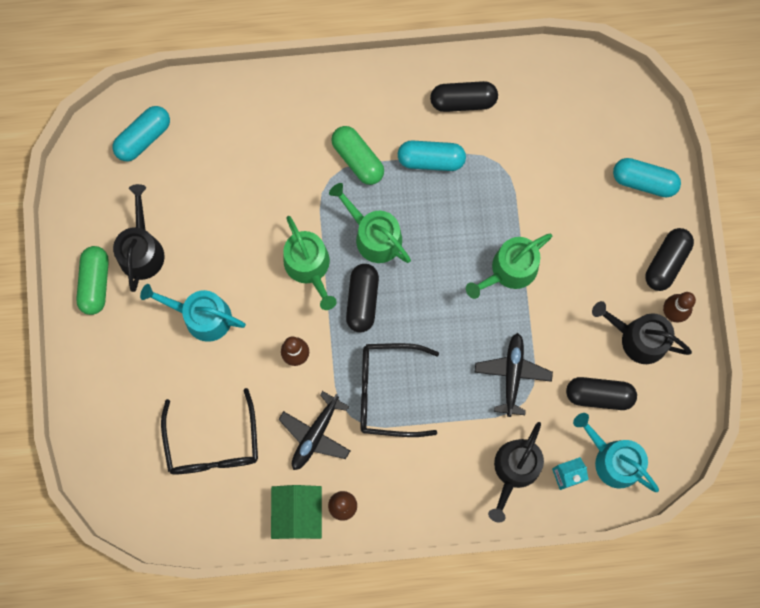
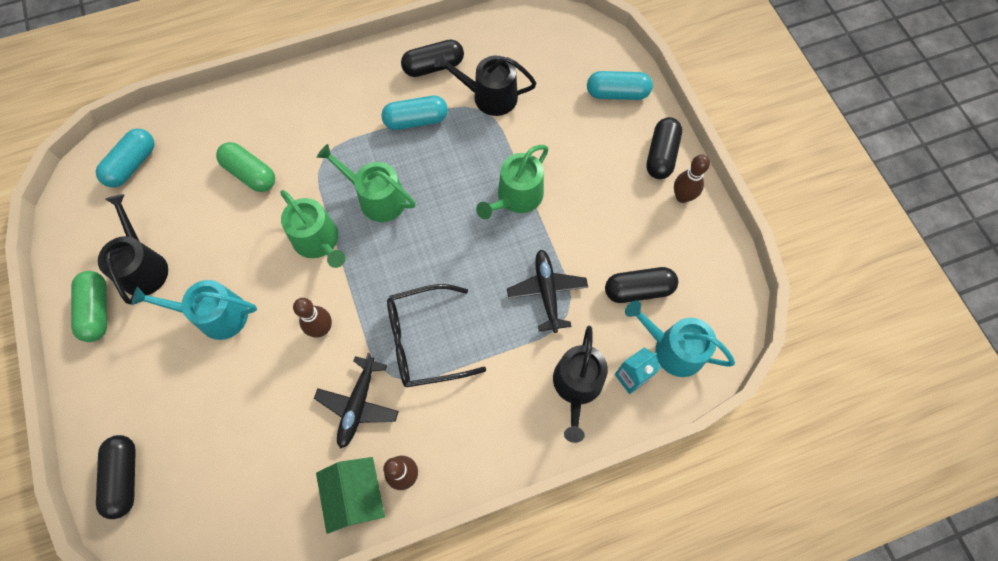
camera: 15 degrees left, 10 degrees down
(213, 444) = (248, 444): black glasses -> none
(358, 159) = (346, 135): green capsule -> green capsule (250, 174)
(362, 300) = (379, 259): black capsule -> black capsule (124, 477)
(638, 338) = (658, 227): black watering can -> black watering can (489, 96)

